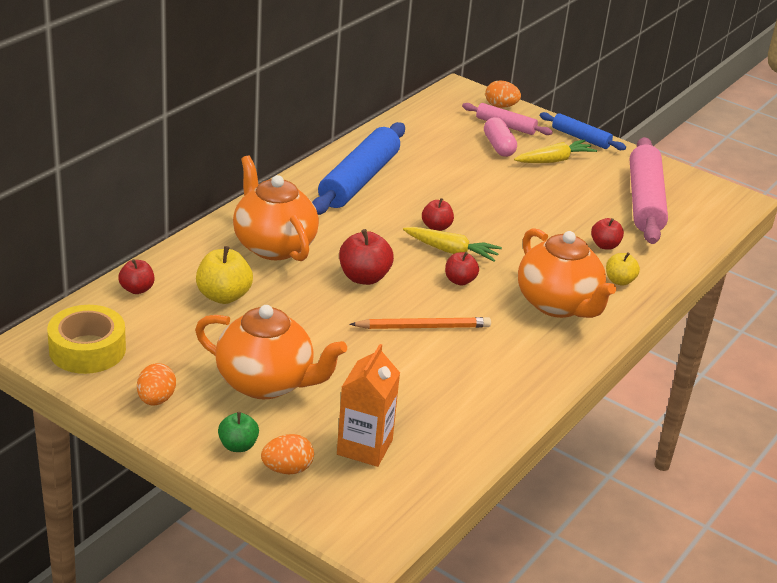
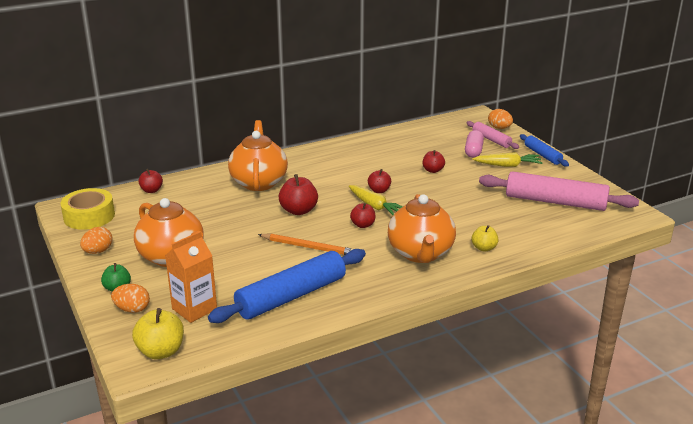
camera: 30 degrees right, 5 degrees down
(223, 296) = (198, 204): yellow apple -> yellow apple (161, 351)
(359, 180) = (353, 155): blue rolling pin -> blue rolling pin (291, 296)
(605, 245) = (495, 224): red apple -> red apple (433, 170)
(644, 201) = (555, 202): pink rolling pin -> pink rolling pin turned 75 degrees clockwise

